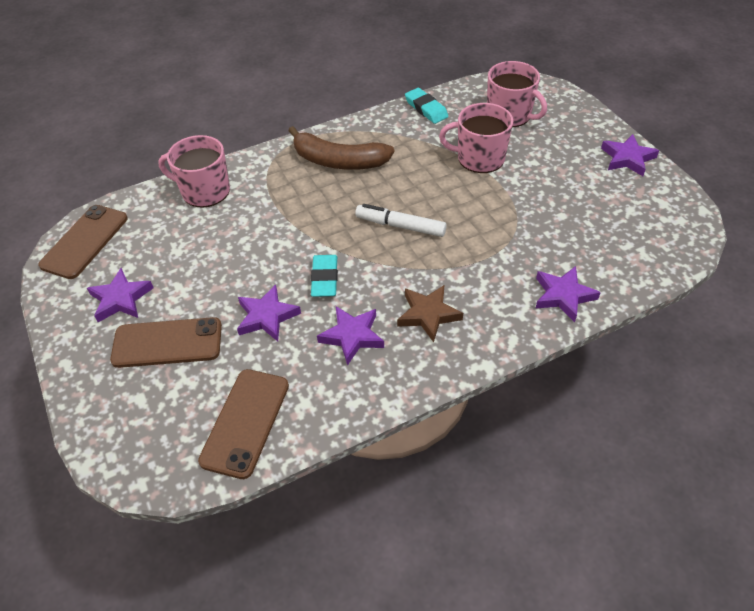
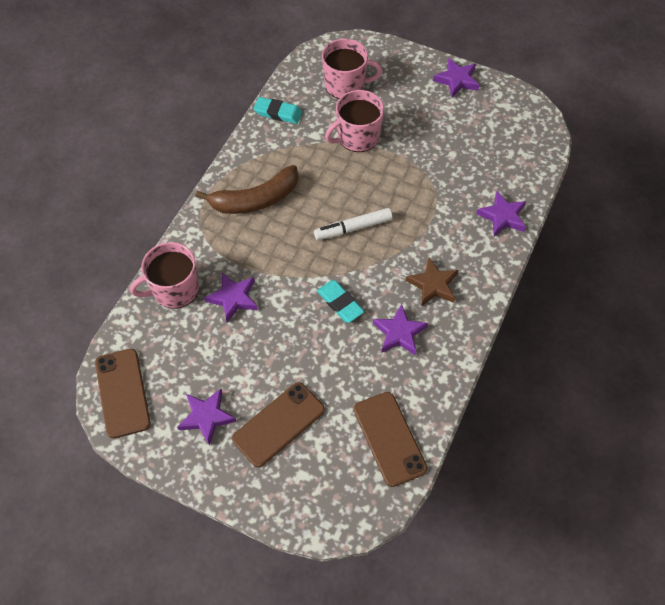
camera: 40 degrees left, 10 degrees up
(267, 316) = (328, 357): purple star -> purple star (233, 298)

